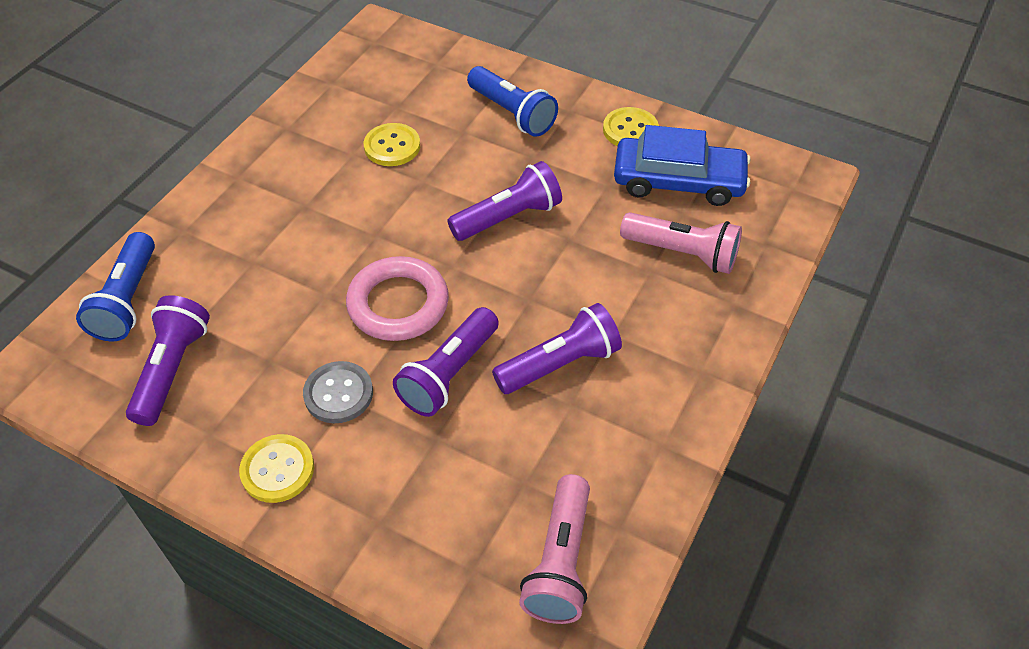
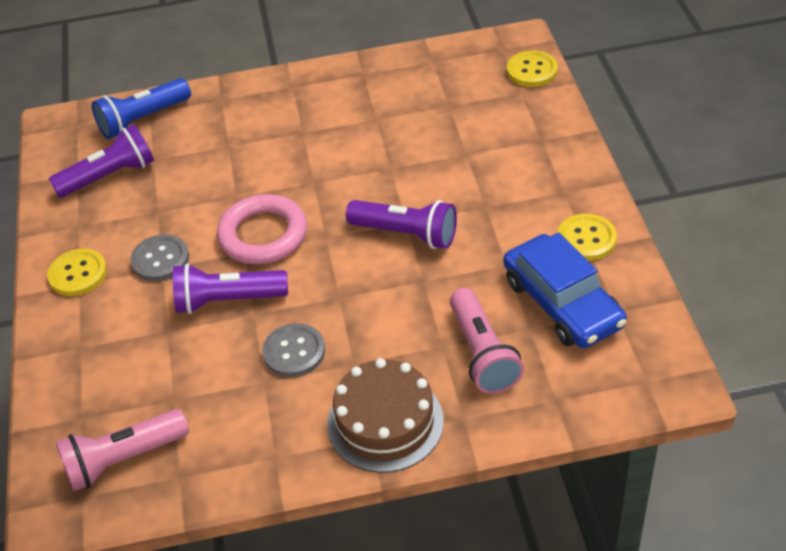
camera: 55 degrees right, 5 degrees down
(392, 146) = (406, 131): yellow button -> yellow button (532, 70)
(512, 113) = (518, 164): blue flashlight -> none
(560, 364) = (294, 352): purple flashlight -> grey button
(695, 351) = (385, 422): none -> brown cake

